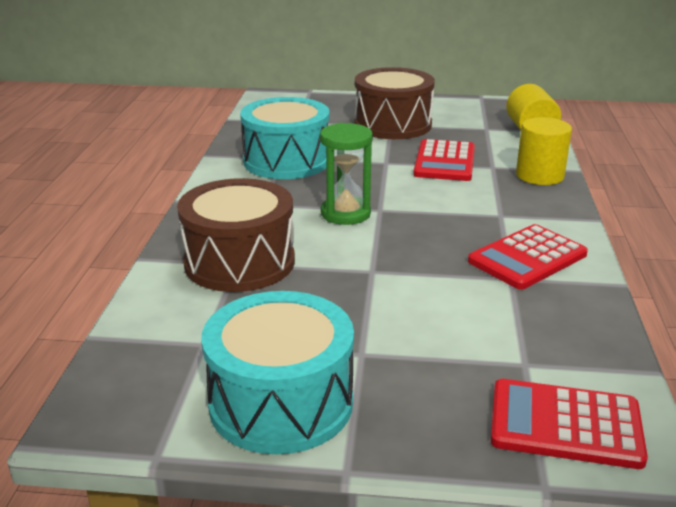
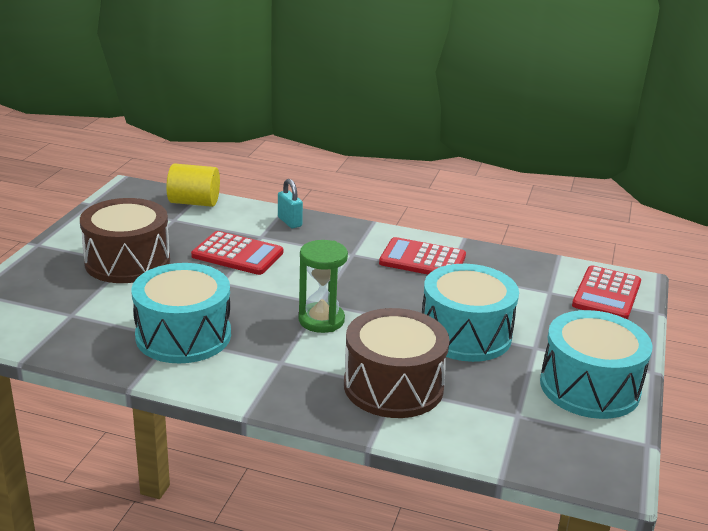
camera: 80 degrees left, 0 degrees up
(364, 299) = (465, 334): none -> turquoise drum
(527, 258) = (422, 260): red calculator -> red calculator turned 135 degrees clockwise
(539, 175) = (289, 222): yellow cylinder -> turquoise padlock

